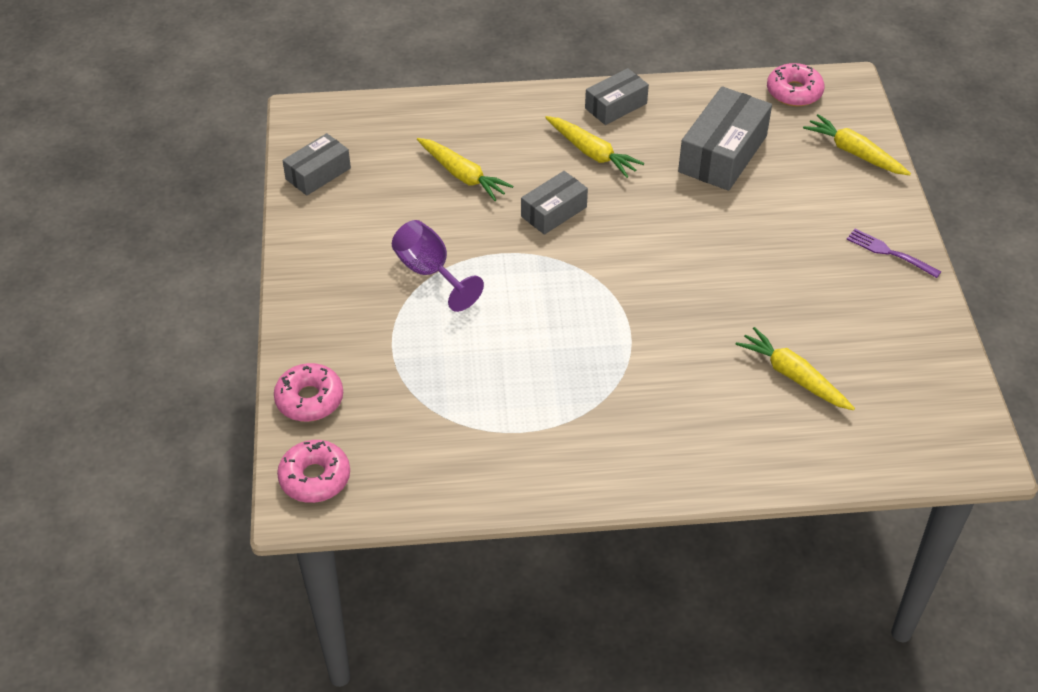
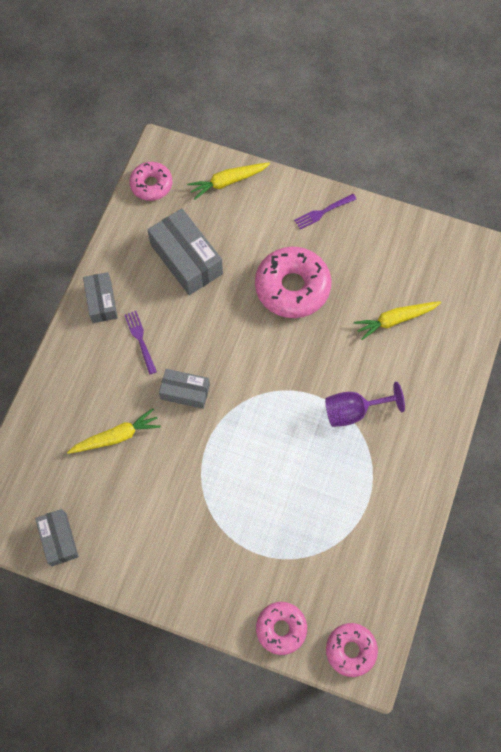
camera: 65 degrees left, 20 degrees up
(430, 272) = (201, 499): purple goblet -> purple goblet (353, 411)
(554, 212) = (185, 392): grey box -> grey box turned 60 degrees counterclockwise
(592, 153) = (140, 340): yellow carrot -> purple fork
(760, 259) = (292, 287): none -> pink donut

